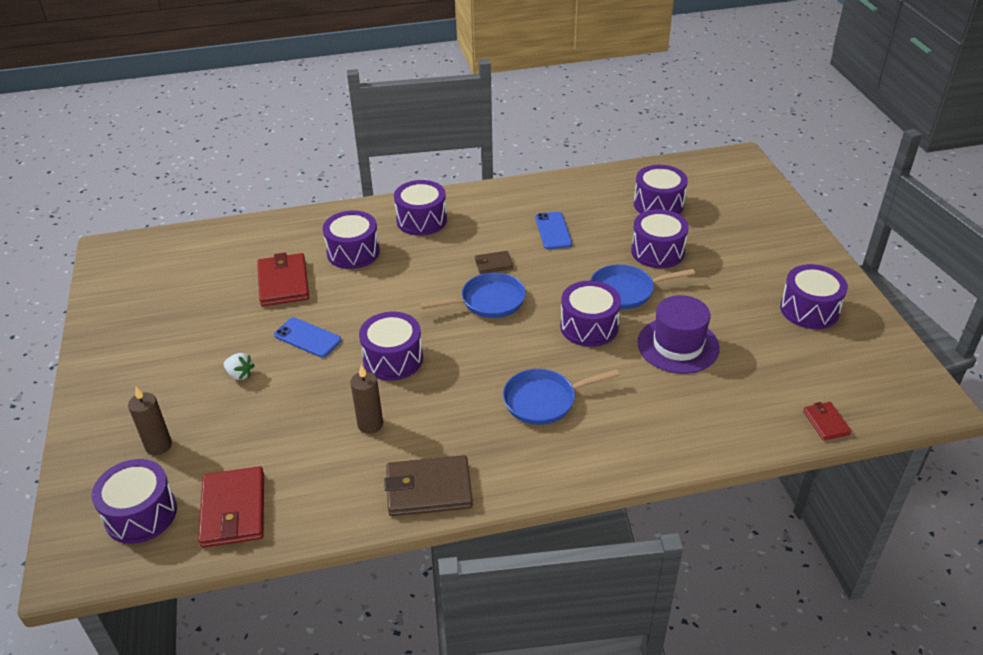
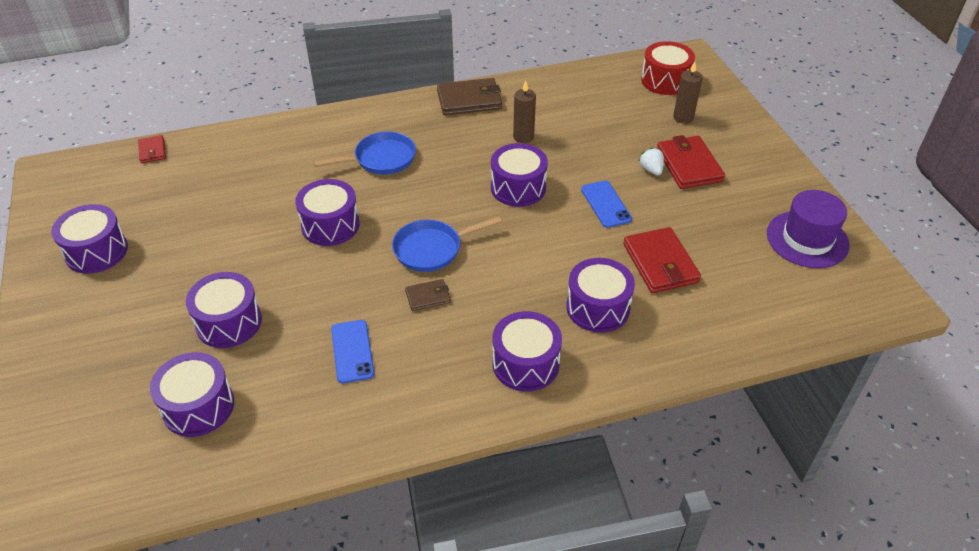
camera: 175 degrees right, 5 degrees up
(141, 514) = (665, 81): purple drum -> red drum
(233, 510) = (603, 85): red wallet -> red wallet (689, 165)
(240, 374) = (651, 170): white strawberry -> white strawberry turned 45 degrees clockwise
(308, 338) = (605, 204): blue phone -> blue phone turned 45 degrees clockwise
(626, 291) = (282, 267): blue pan -> none
(678, 345) = (248, 209): purple hat -> purple hat (807, 239)

